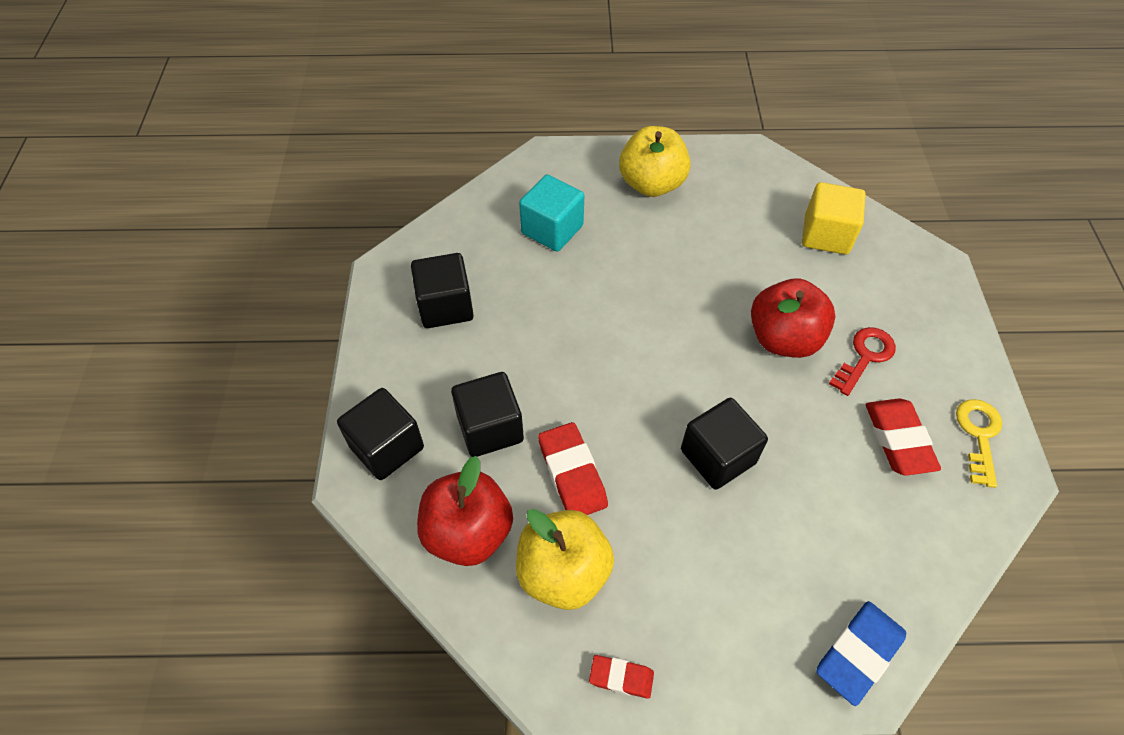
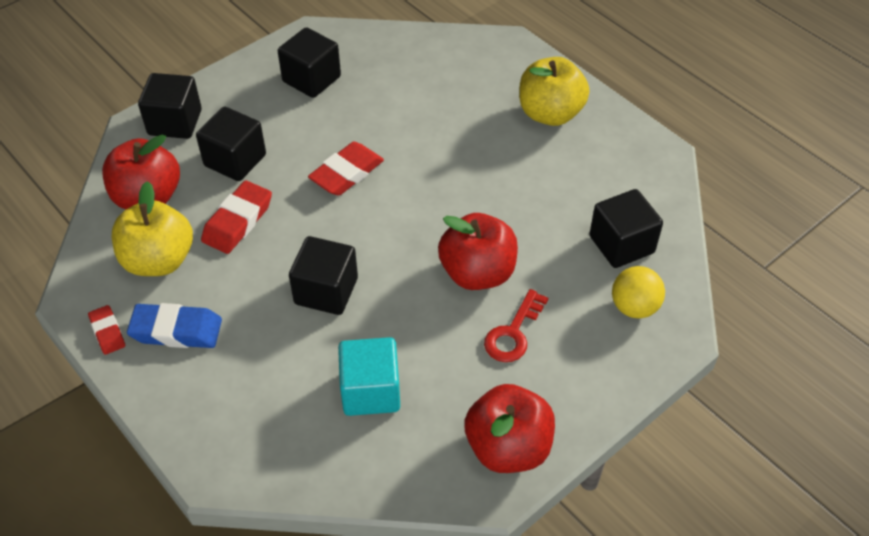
camera: 50 degrees right, 5 degrees down
(552, 229) = (439, 88): turquoise cube -> turquoise cube (370, 391)
(826, 235) = (621, 244): yellow cube -> black cube
(858, 653) = (231, 457): blue eraser -> blue eraser (176, 330)
(865, 357) = (513, 333): red key -> red key turned 120 degrees clockwise
(893, 269) = (634, 307): none -> yellow ball
(898, 439) = (449, 394): red eraser -> red eraser (346, 173)
(978, 435) = (508, 447): yellow key -> red apple

